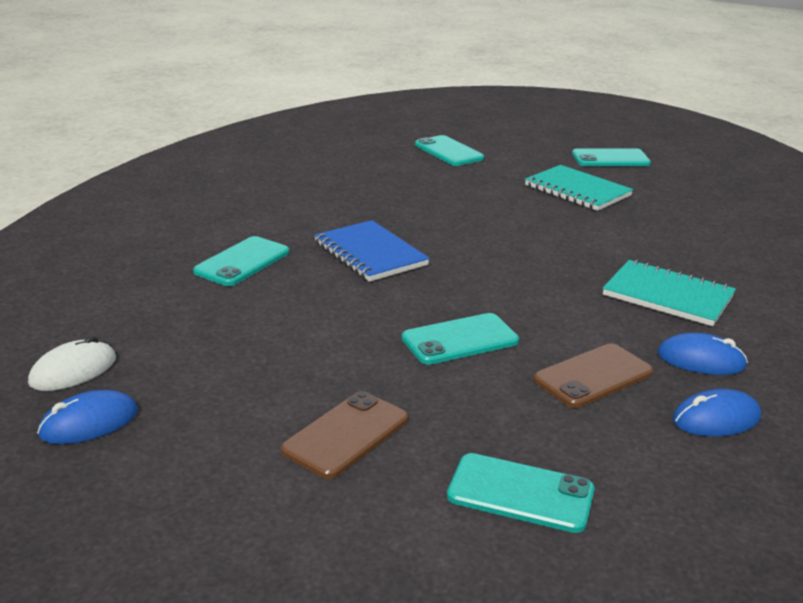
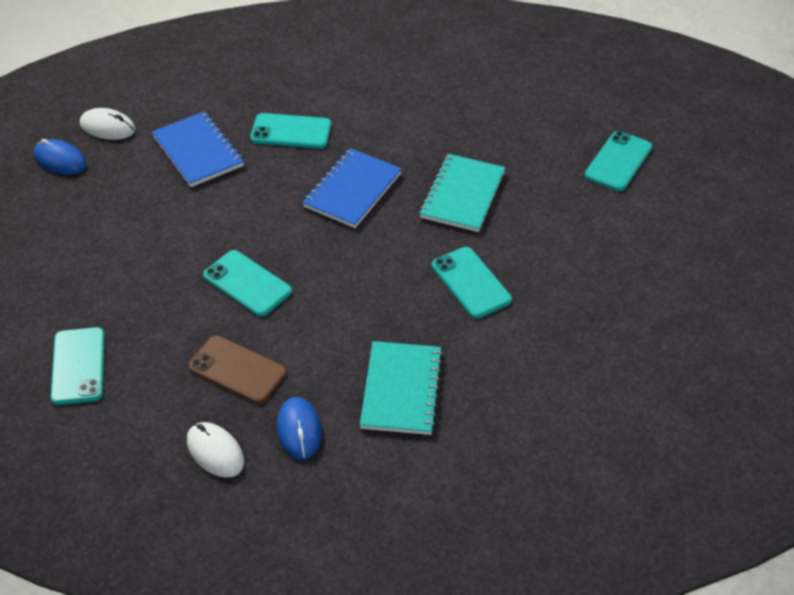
camera: 65 degrees right, 20 degrees up
(205, 320) = (198, 151): none -> blue notebook
(346, 435) = (101, 268): brown phone -> none
(577, 191) = (596, 278): turquoise notebook -> turquoise notebook (462, 195)
(610, 159) = (713, 283): turquoise phone -> turquoise phone (471, 283)
(716, 419) = (215, 451): blue mouse -> white mouse

